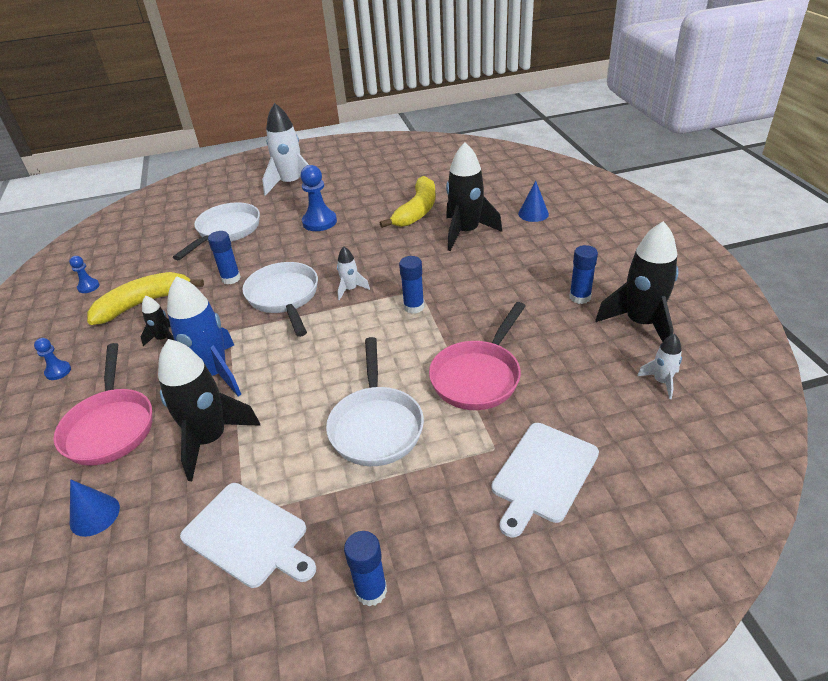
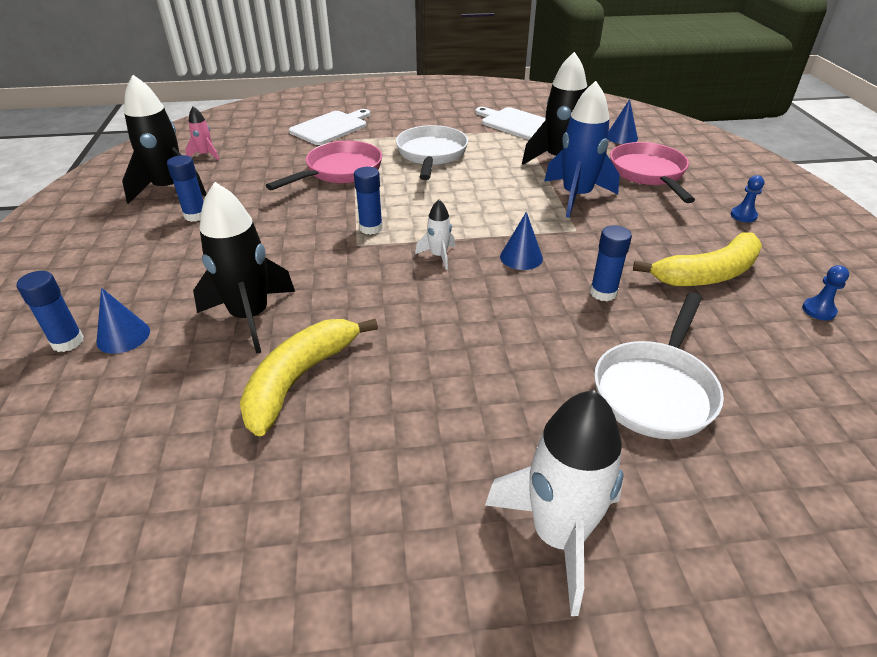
camera: 175 degrees left, 0 degrees up
(163, 339) = (649, 231): black rocket -> none
(284, 297) = (521, 257): white pan -> blue cone
(319, 222) = (481, 383): blue pawn -> none
(371, 591) = (446, 105): blue glue stick -> blue glue stick (67, 342)
(661, 381) = (206, 155): white rocket -> pink rocket

